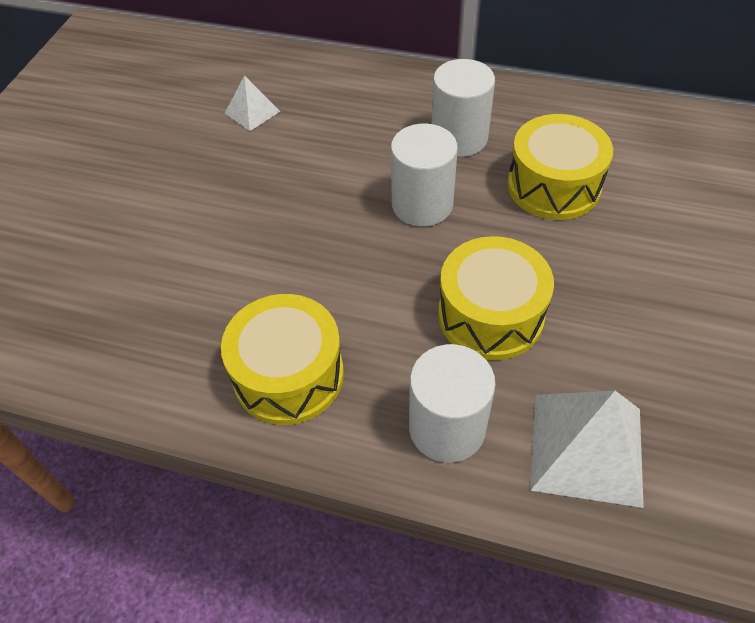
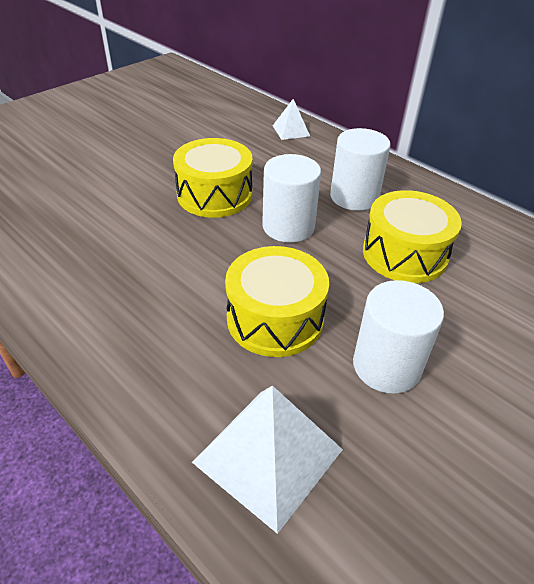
camera: 25 degrees right, 10 degrees down
(252, 112) = (222, 133): white pyramid -> white pyramid (291, 130)
(288, 375) = (94, 290): yellow drum -> yellow drum (214, 195)
(447, 428) = (169, 380): white cylinder -> white cylinder (386, 366)

